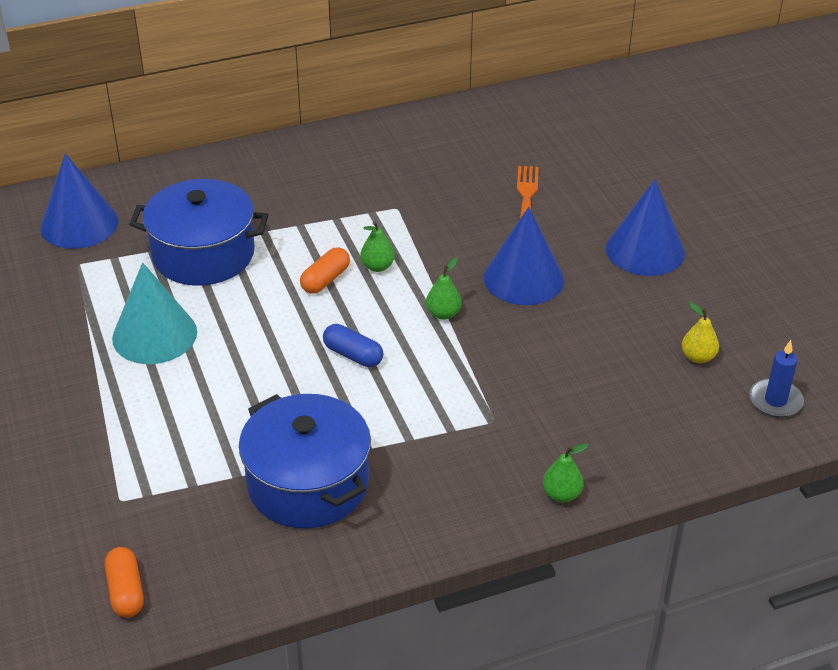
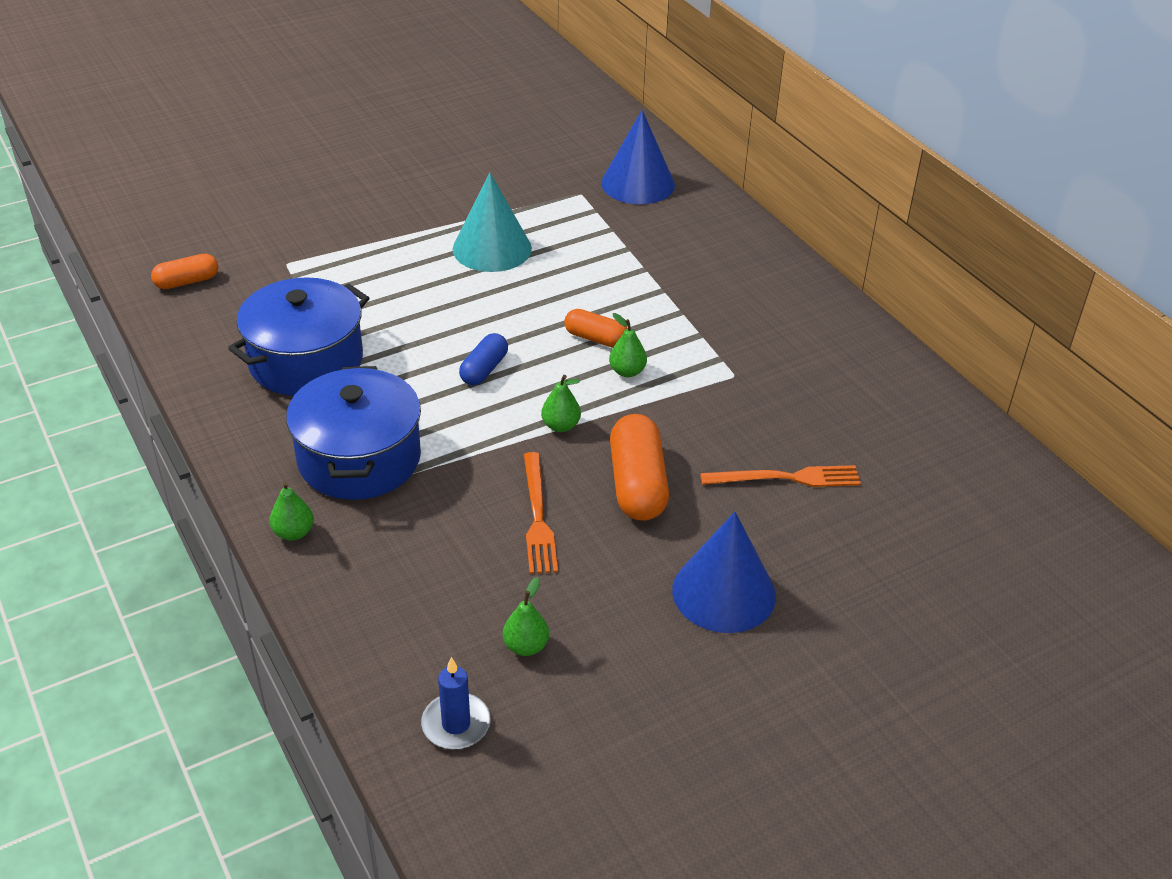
camera: 80 degrees right, 0 degrees up
(203, 254) = (614, 258): blue pot -> blue pot (359, 459)
(523, 278) = (637, 484): blue cone -> orange capsule
(556, 338) = (538, 517): none -> orange fork
(698, 357) = (526, 646): yellow pear -> green pear

